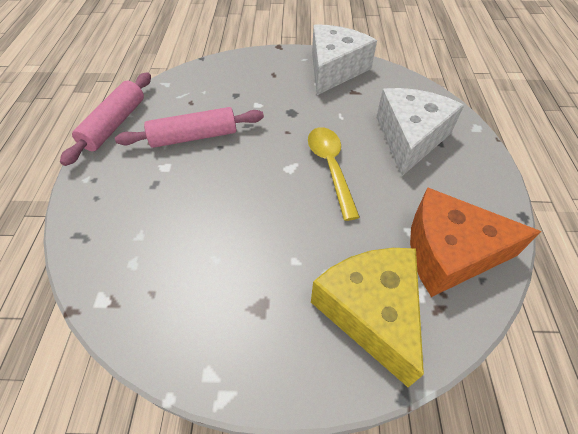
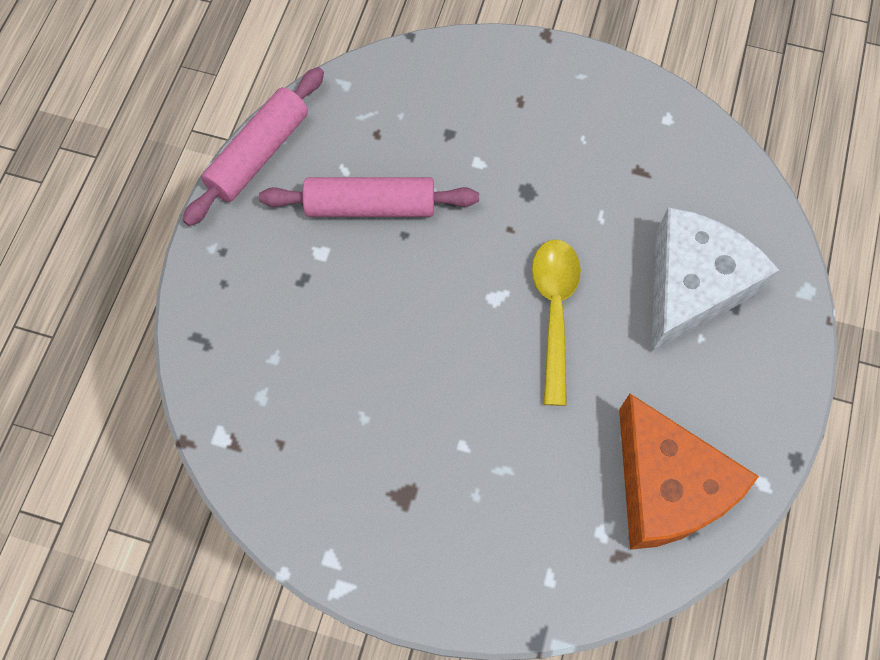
camera: 15 degrees right, 15 degrees up
(334, 69) = (624, 113): white cheese -> none
(370, 312) = (535, 537): yellow cheese -> none
(449, 253) = (666, 487): orange cheese -> orange cheese turned 135 degrees counterclockwise

